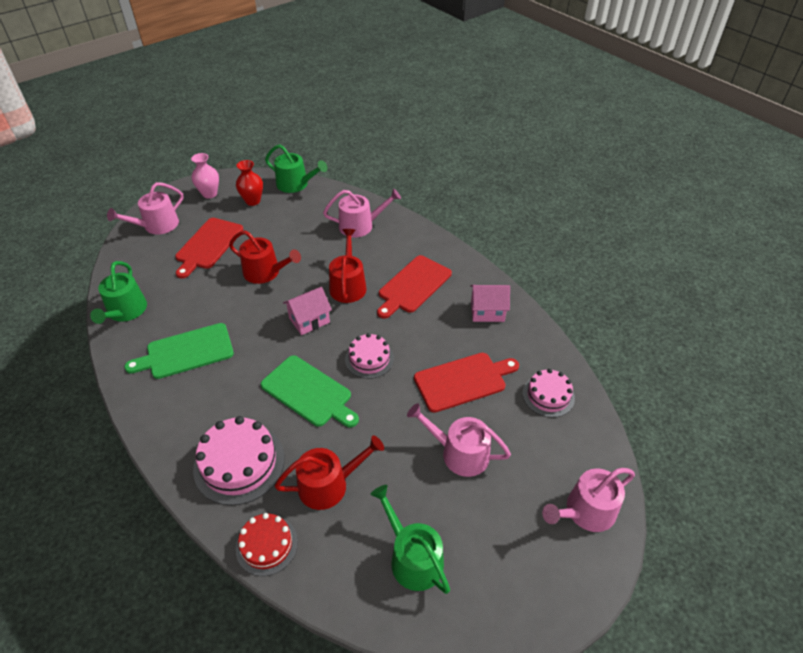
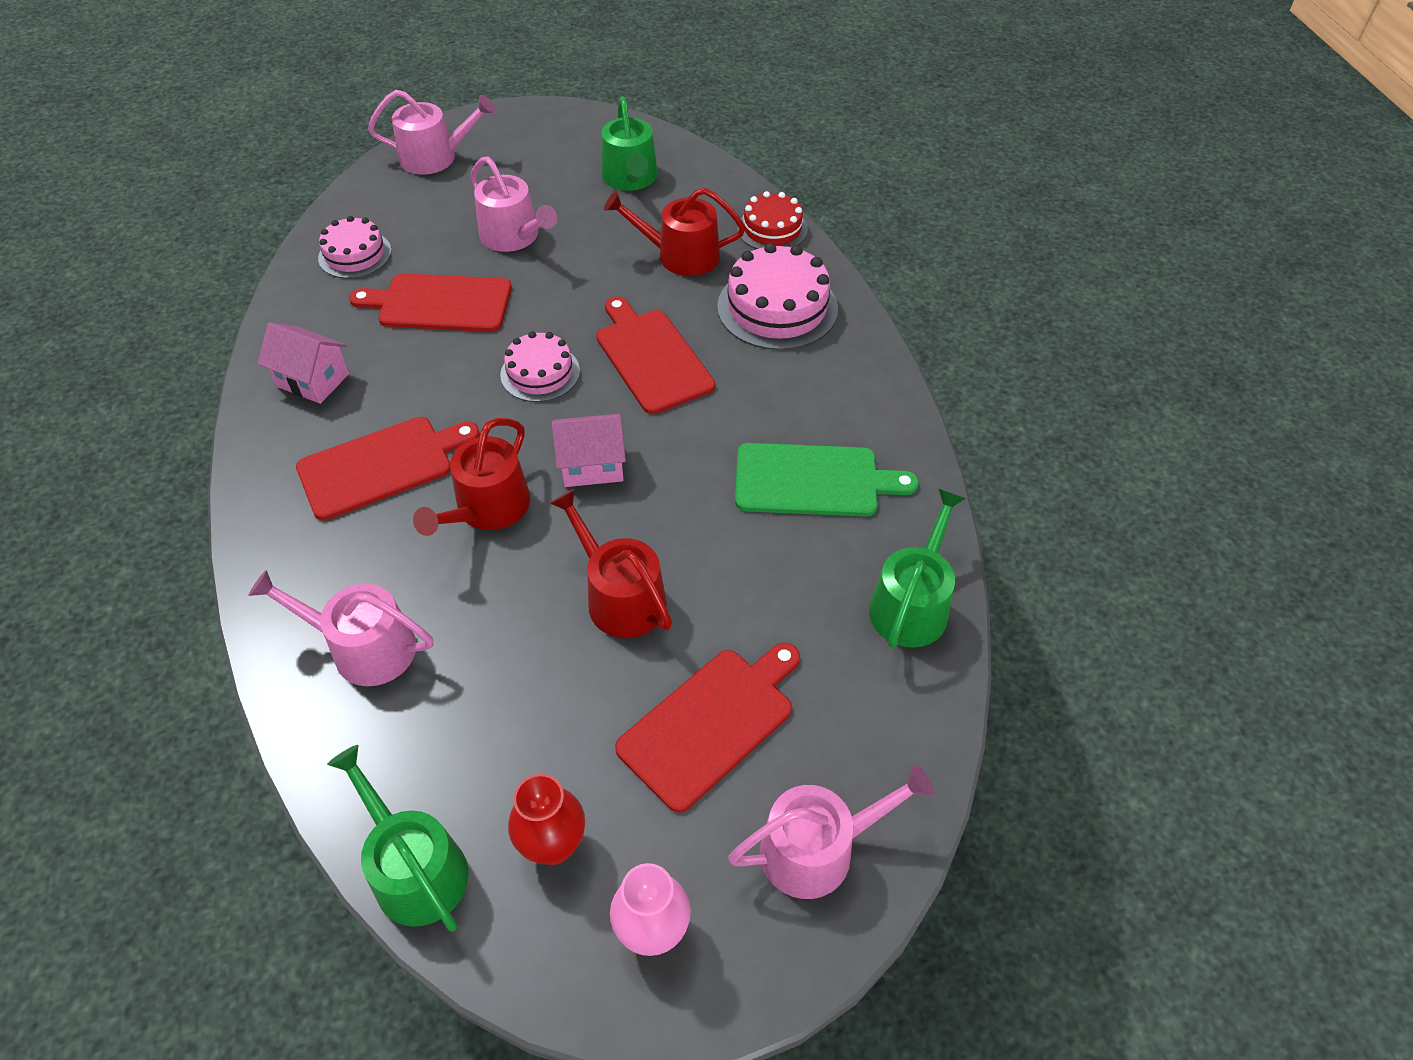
camera: 155 degrees left, 5 degrees up
(309, 392) = (651, 357): green cutting board -> red cutting board

